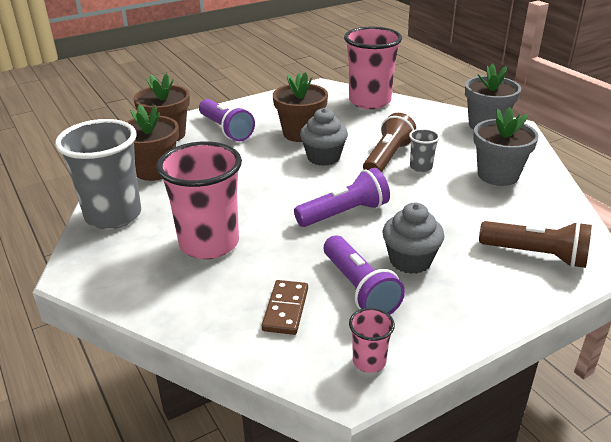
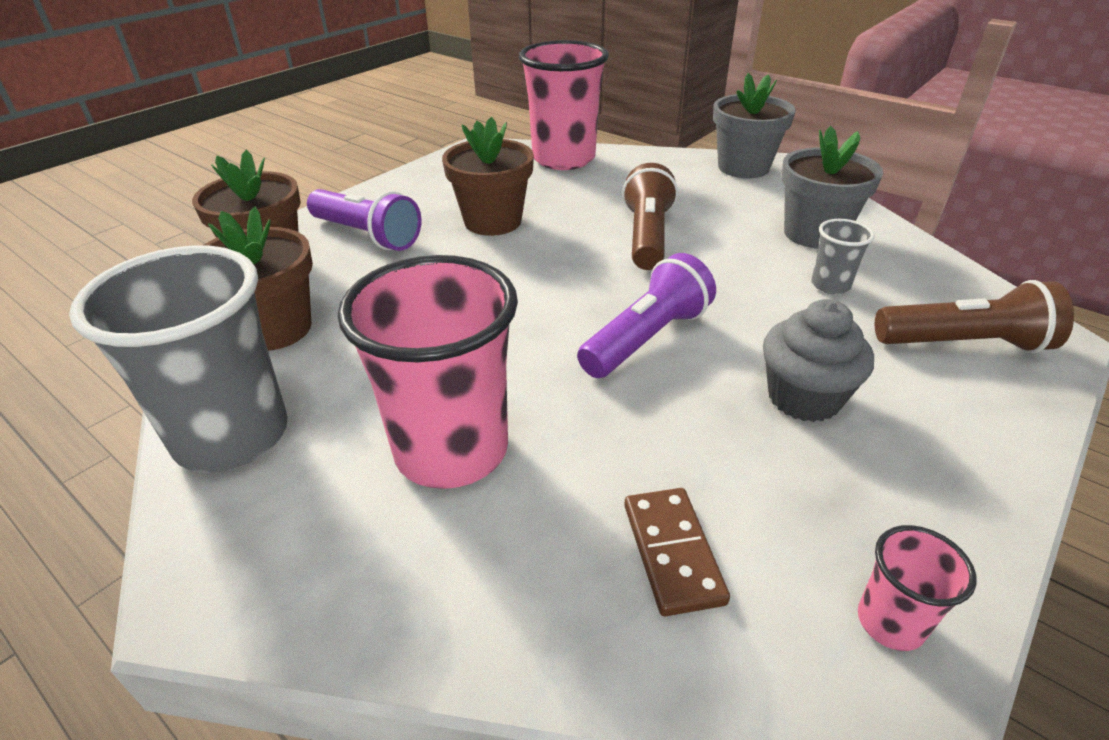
camera: 20 degrees left, 5 degrees up
(323, 157) = (552, 252): grey cupcake -> none
(359, 289) = (765, 472): purple flashlight -> none
(421, 167) = (704, 241): grey cup -> grey cup (830, 285)

